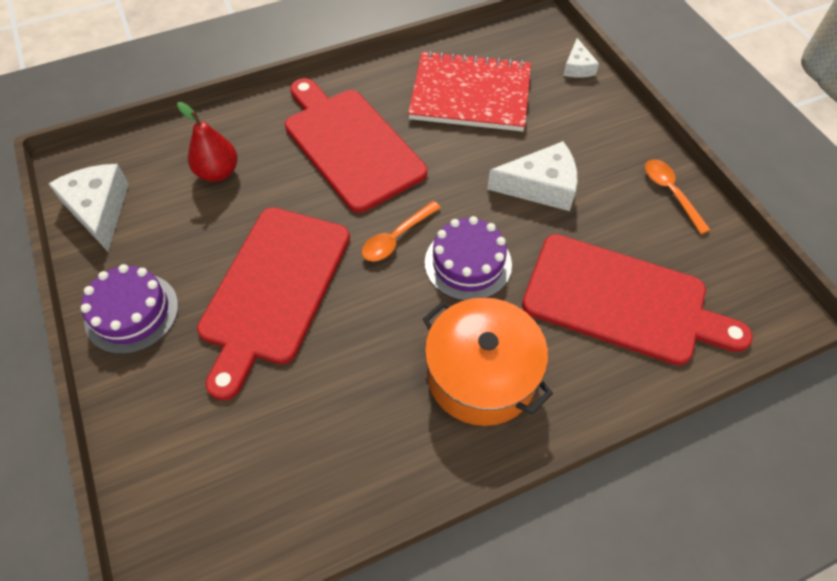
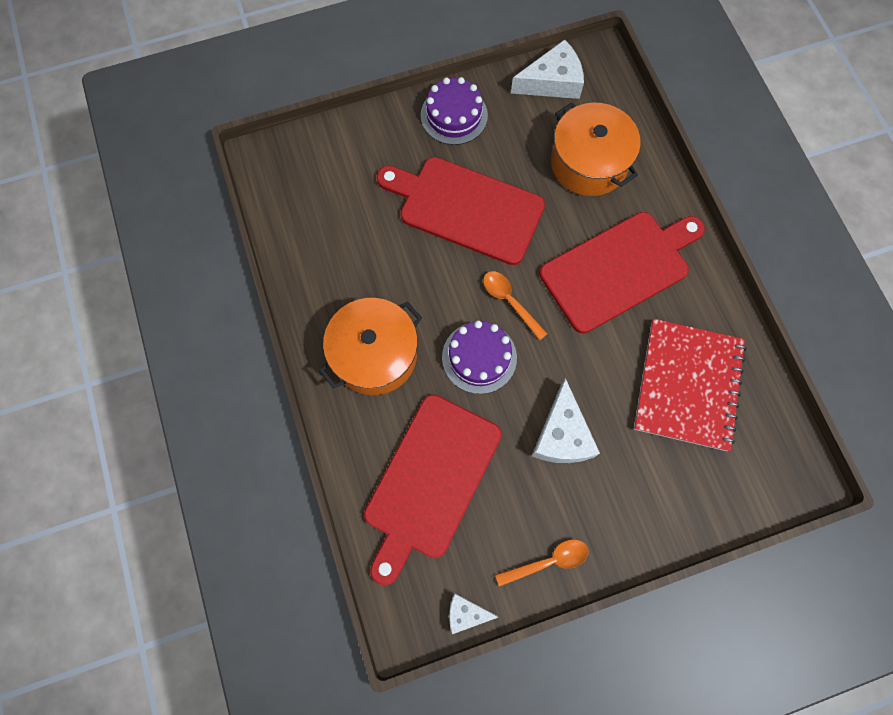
camera: 95 degrees right, 15 degrees up
(218, 172) = (588, 163): red pear -> orange pot
(577, 67) = (732, 507): white cheese -> white cheese (466, 613)

